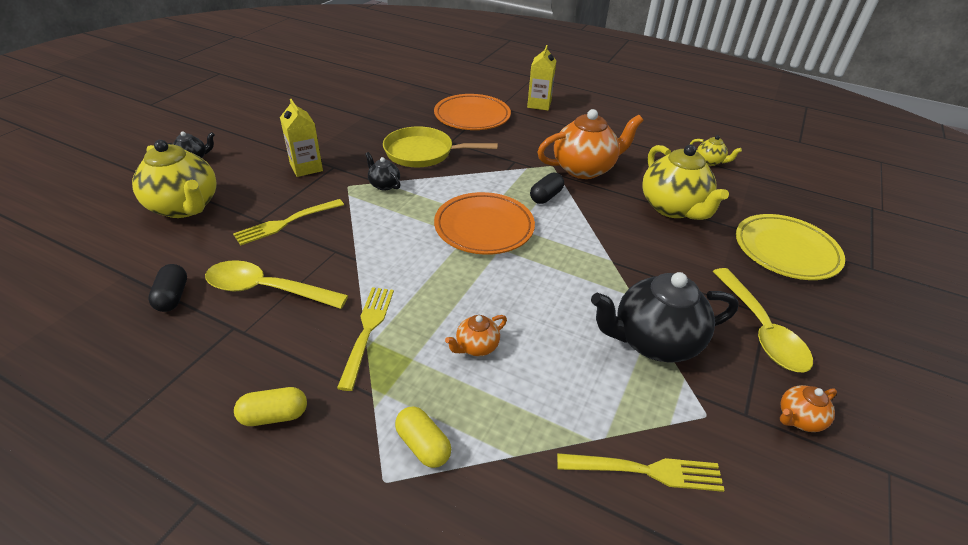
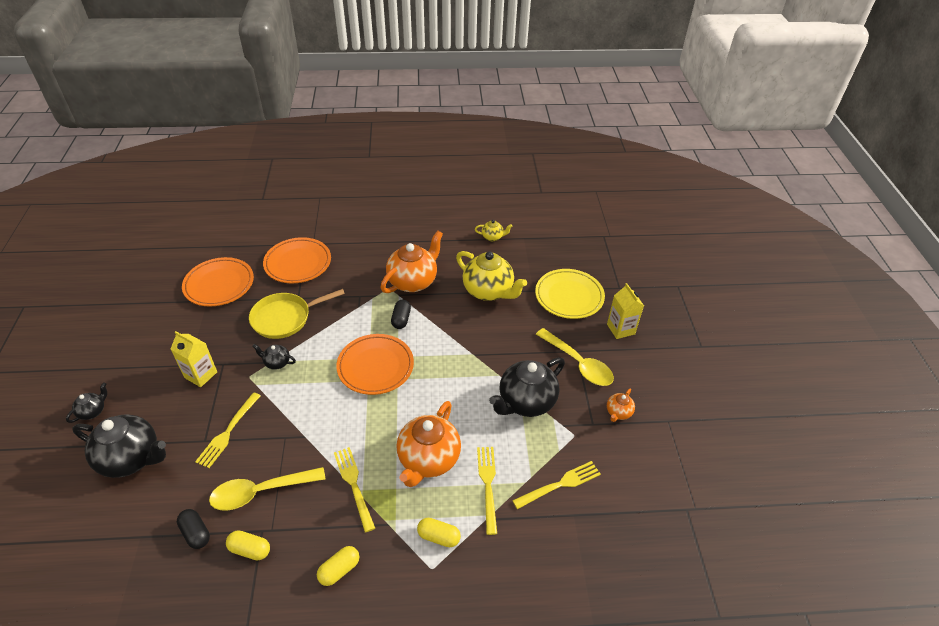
camera: 30 degrees left, 5 degrees up
(185, 207) = (131, 458): yellow teapot -> black teapot
(205, 340) = (250, 550): none -> yellow capsule
(385, 109) = (219, 285): none -> orange plate
(476, 347) = (428, 459): orange teapot -> orange teapot, size x2.13
(535, 416) = (488, 485): none -> yellow fork
(539, 104) = (342, 228): yellow carton -> yellow carton (620, 329)

